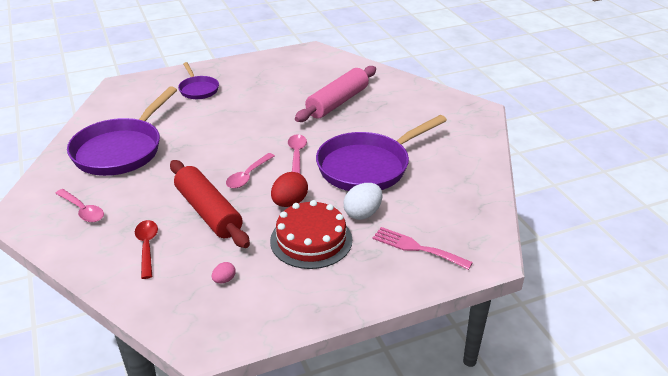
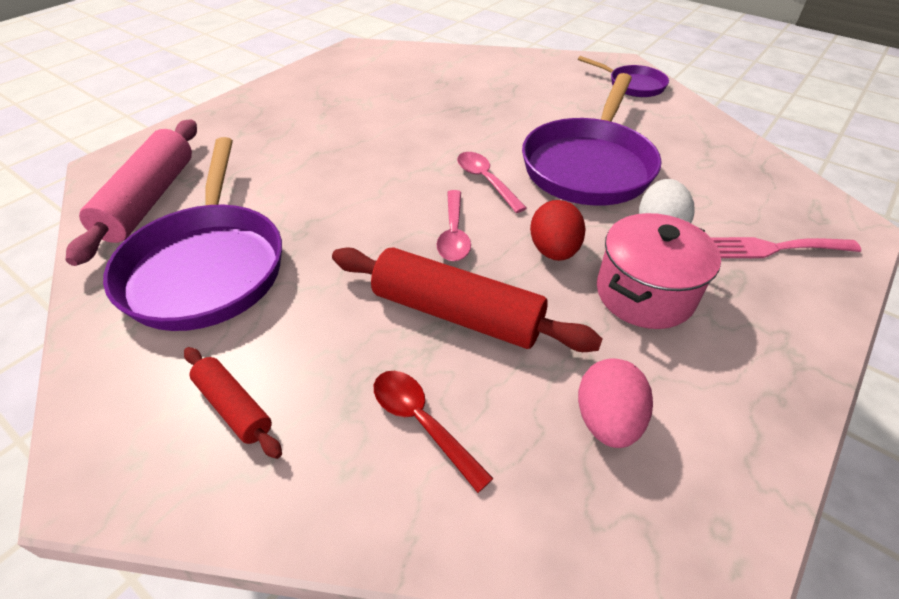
camera: 30 degrees left, 10 degrees up
(83, 210) = (234, 406): pink spoon -> red rolling pin
(198, 89) = (248, 136): purple pan -> purple pan (632, 85)
(224, 280) = (607, 420): pink egg -> pink egg, size x1.89
(311, 240) = (644, 294): red cake -> pink pot
(337, 102) = (459, 100): pink rolling pin -> pink rolling pin (149, 199)

